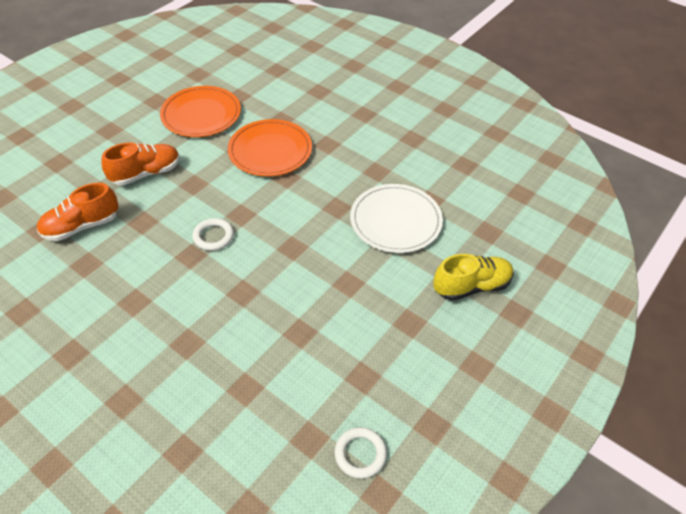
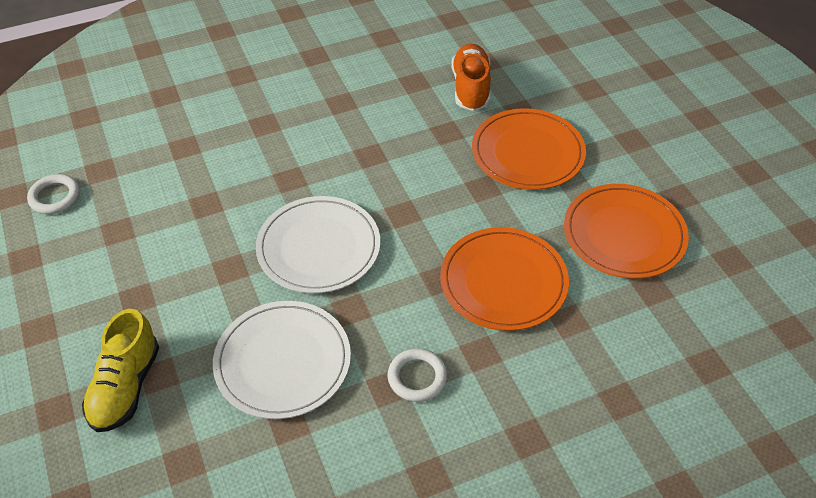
camera: 120 degrees right, 0 degrees up
(146, 173) = (527, 153): orange shoe -> orange plate
(213, 236) = (384, 180): white ring -> white ring (417, 377)
(299, 244) = (318, 247): none -> white plate

